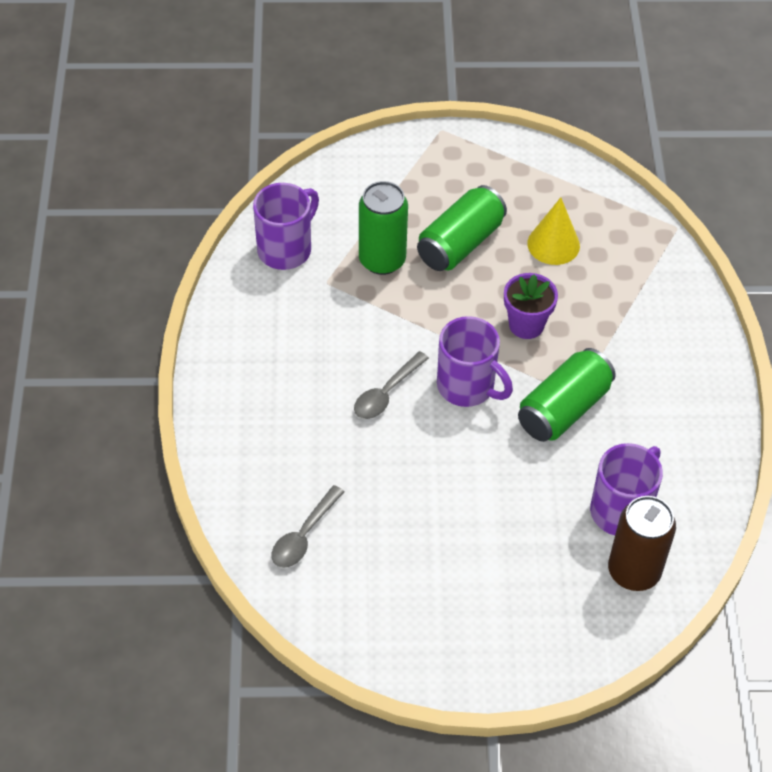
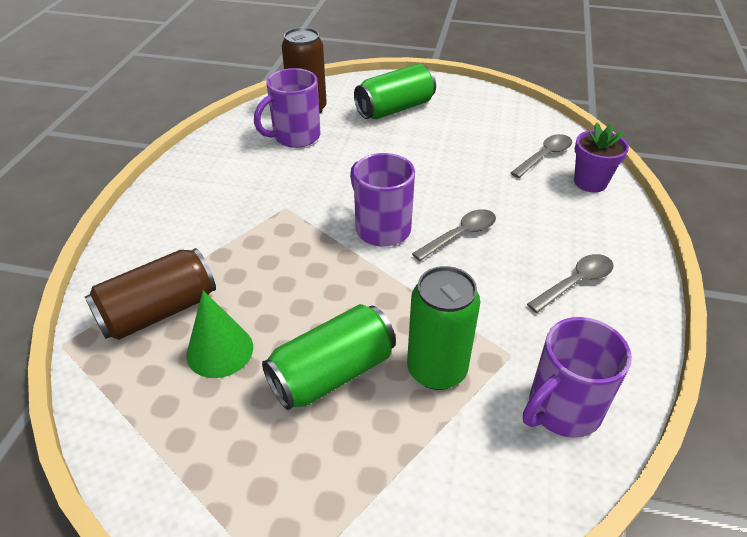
camera: 165 degrees left, 10 degrees down
(272, 358) = (575, 283): none -> grey spoon
(526, 325) = (299, 270): purple flower pot -> purple flower pot (590, 182)
(553, 244) = (220, 350): yellow cone -> green cone
(564, 409) = (302, 199): green can -> green can (395, 109)
(622, 265) = (159, 311): none -> brown can

